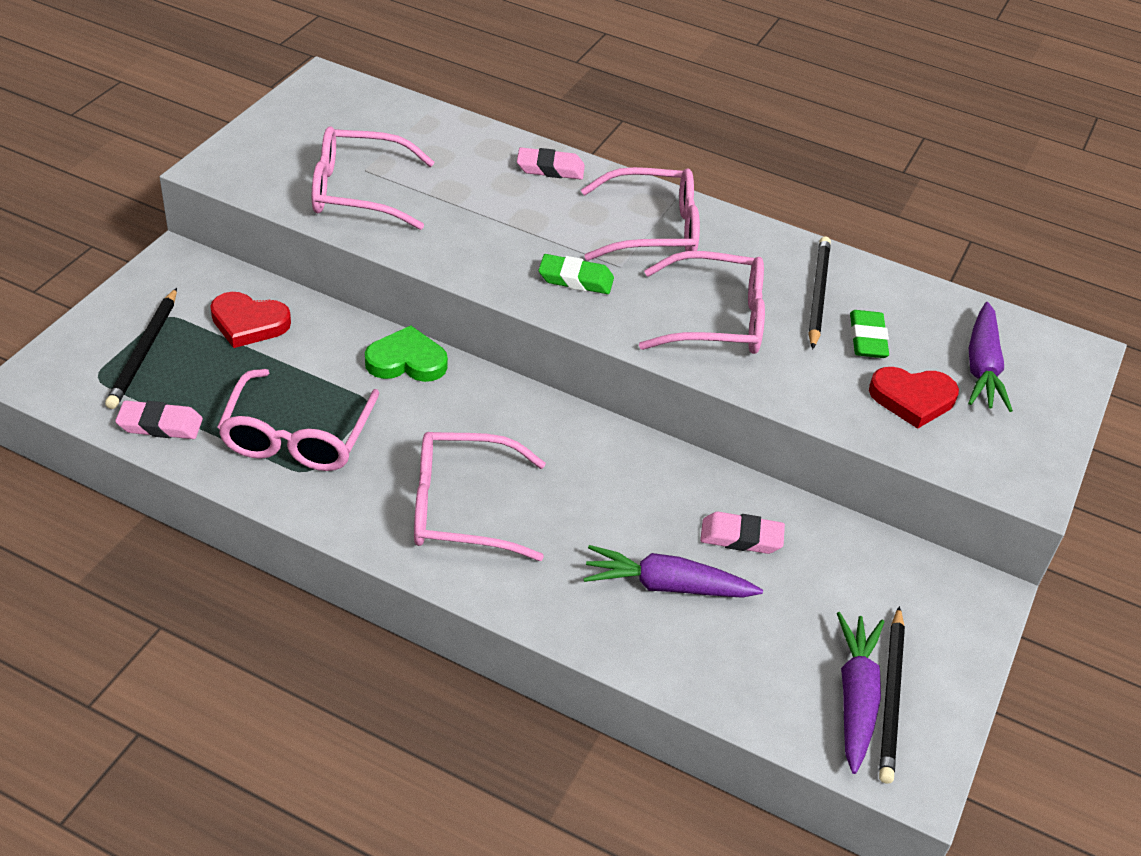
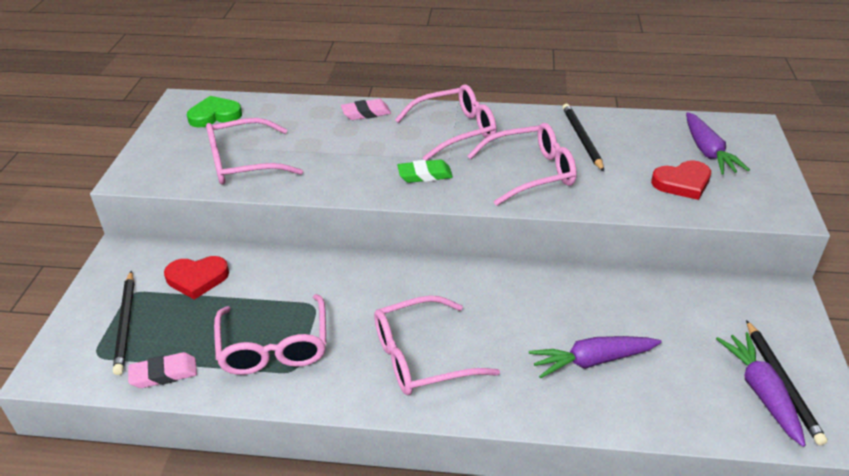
camera: 15 degrees left, 5 degrees down
(406, 361) = (325, 268): green heart -> green heart (215, 115)
(741, 537) = (618, 311): pink eraser -> none
(867, 339) = (630, 156): green eraser -> none

